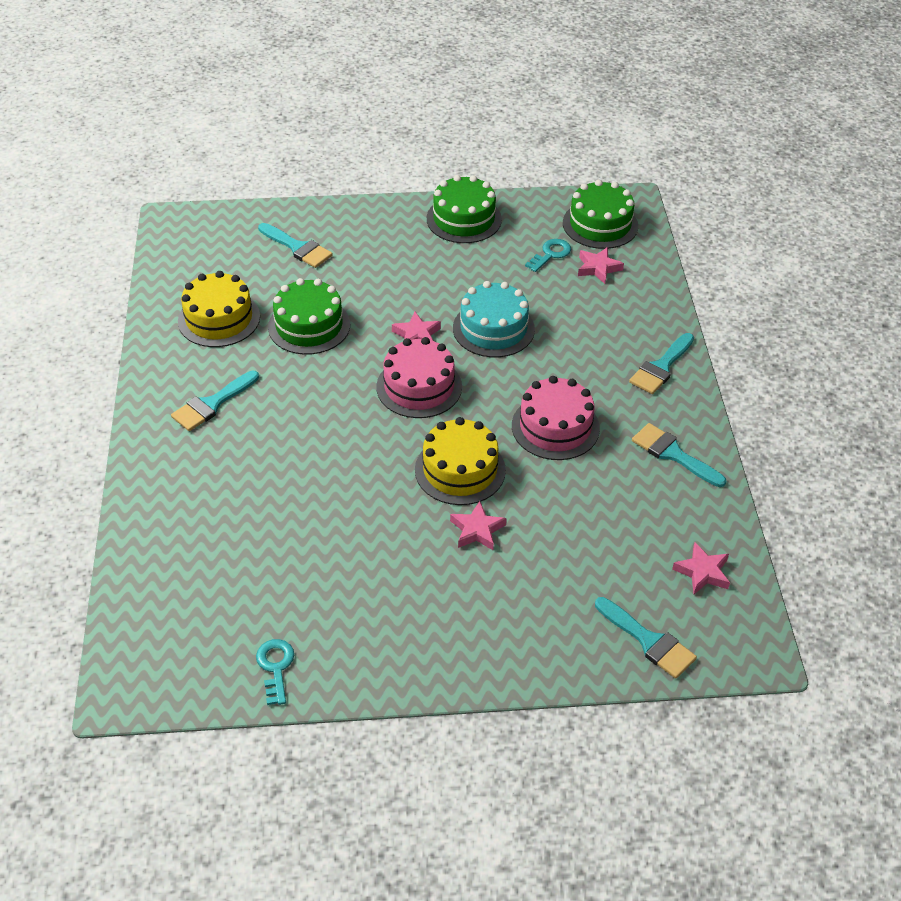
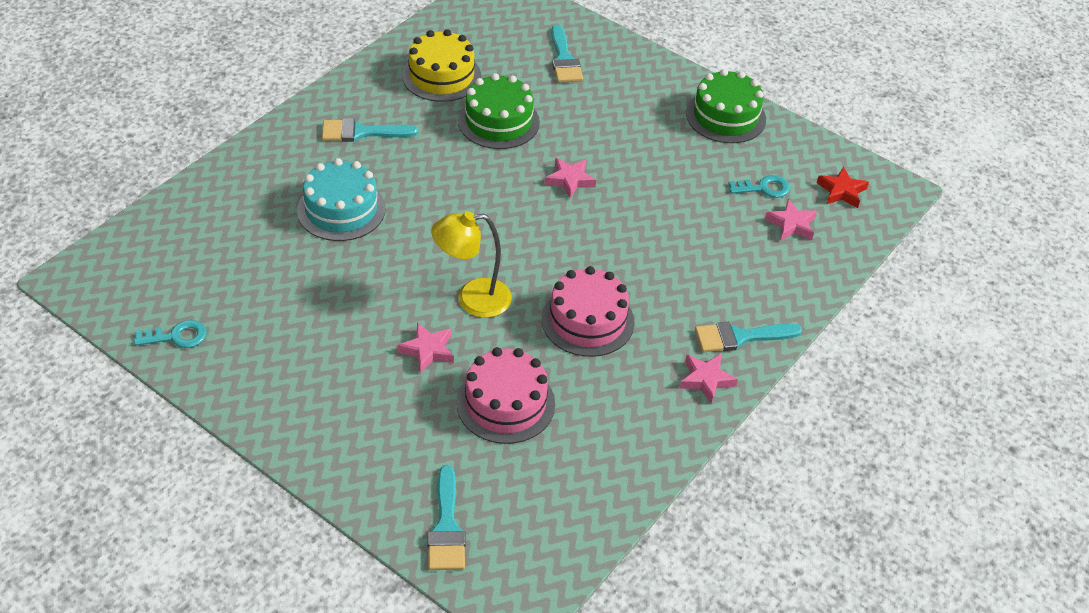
camera: 40 degrees right, 0 degrees up
(275, 667) = (177, 336): turquoise key -> turquoise key turned 45 degrees clockwise
(419, 387) = (521, 219): pink cake -> pink cake (505, 403)
(460, 470) = (472, 299): yellow cake -> yellow lamp
(493, 328) = (637, 214): turquoise cake -> turquoise cake (341, 209)
(600, 224) = (841, 191): green cake -> red star
(673, 454) = (657, 410): turquoise brush -> none
(702, 572) = (557, 513): pink star -> pink star (706, 380)

